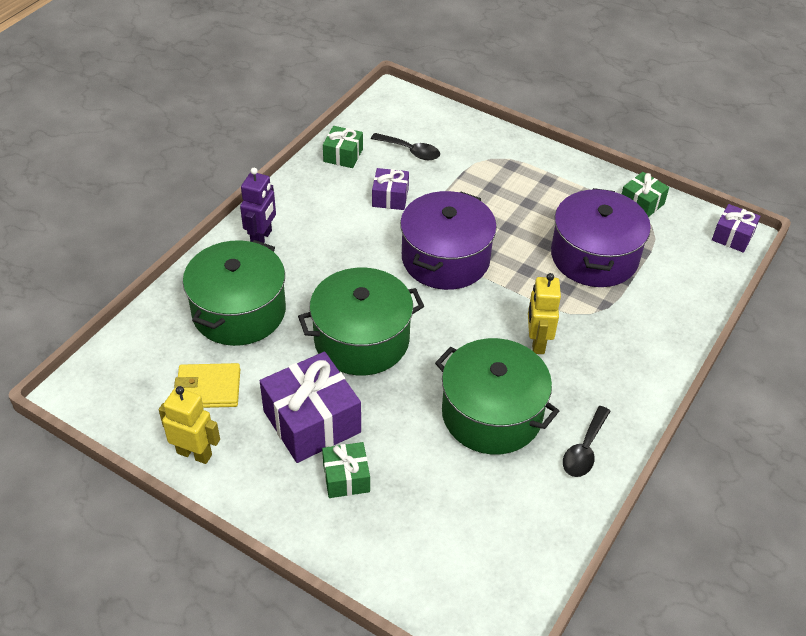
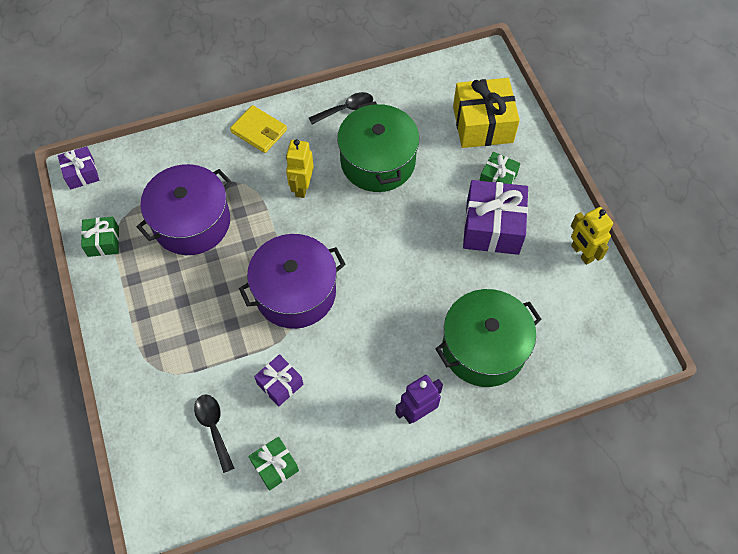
camera: 140 degrees left, 15 degrees up
(208, 388) = (545, 295): yellow wallet -> yellow wallet (259, 131)
(361, 340) = (414, 265): green pot -> none
(418, 537) = (482, 124): none -> yellow gift
(537, 342) = (302, 187): yellow robot -> yellow robot turned 150 degrees clockwise

